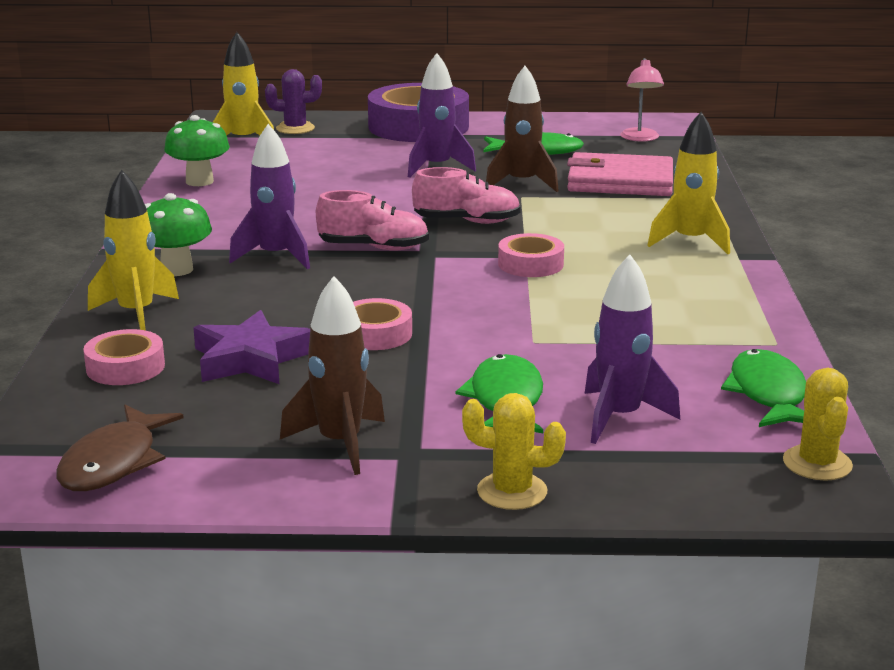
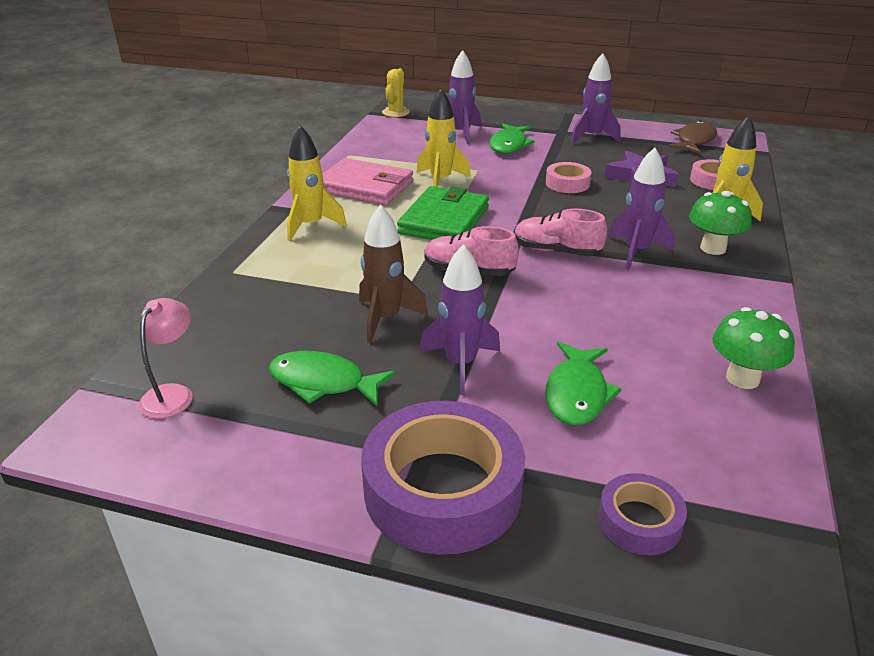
camera: 165 degrees left, 10 degrees up
(244, 141) = (715, 487): yellow rocket -> yellow rocket (440, 181)
(295, 128) = (639, 521): purple cactus -> purple tape
(340, 444) = (592, 137): brown rocket -> purple rocket
(512, 491) = (523, 116): yellow cactus -> none
(530, 264) = (444, 220): pink tape -> green wallet
(620, 181) = (287, 307): pink wallet -> pink wallet (365, 187)
(768, 394) = (383, 135): green fish -> green fish (577, 393)

